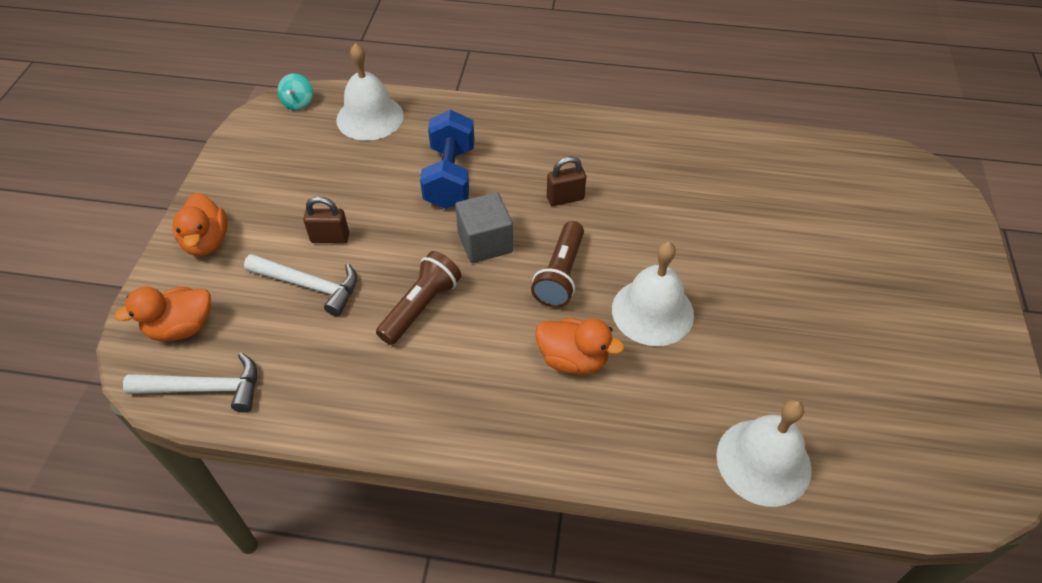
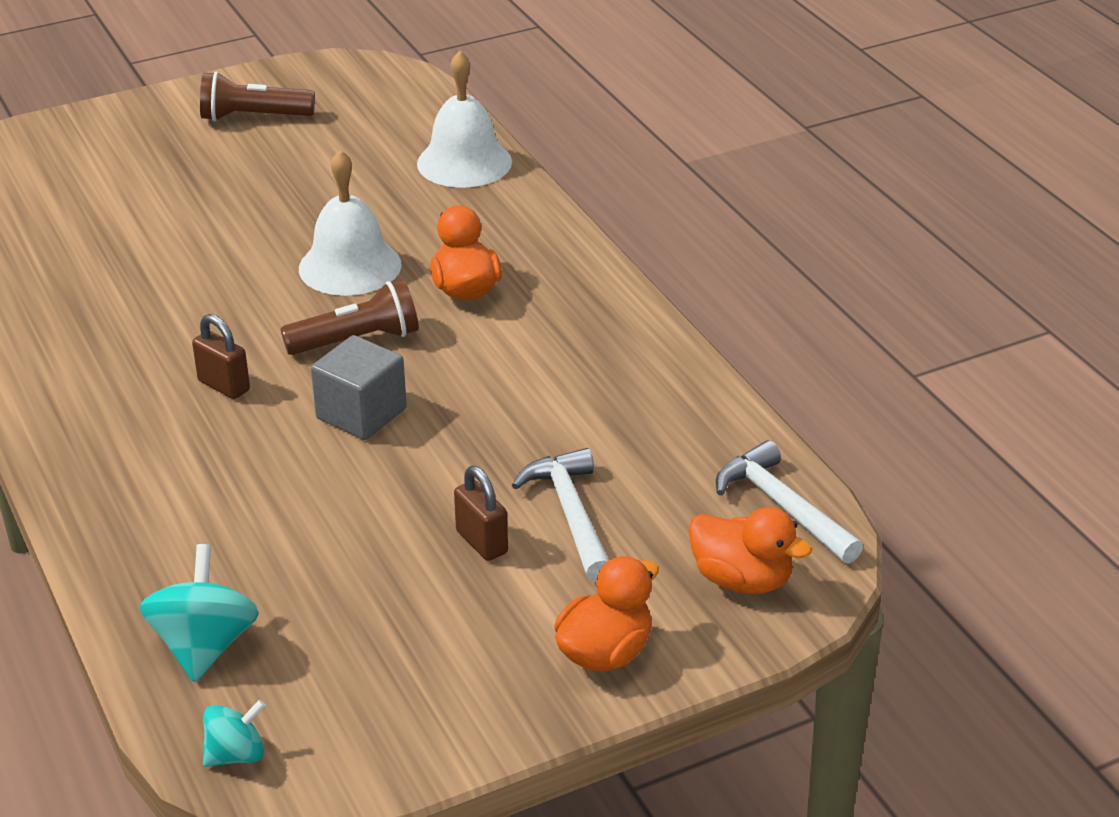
camera: 125 degrees left, 15 degrees down
(370, 117) = (204, 646): white bell -> turquoise spinning top
(421, 306) = (506, 414): brown flashlight -> brown flashlight (253, 117)
(450, 177) = (269, 497): blue dumbbell -> none

